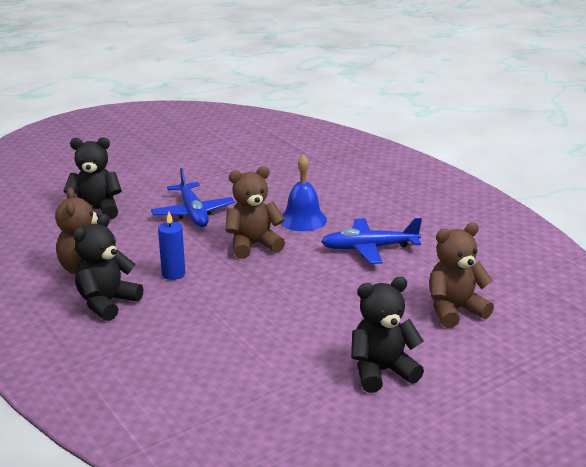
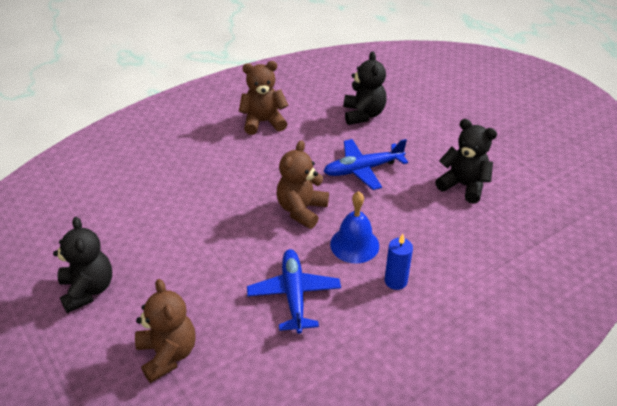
camera: 90 degrees right, 15 degrees up
(107, 303) = (216, 136): black teddy bear -> black teddy bear (463, 185)
(173, 274) = (254, 165): blue candle -> blue candle (395, 281)
(253, 245) = (301, 210): brown teddy bear -> brown teddy bear turned 135 degrees counterclockwise

